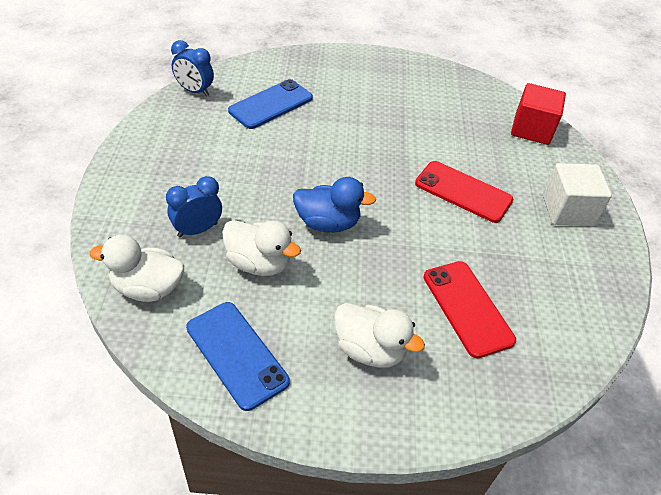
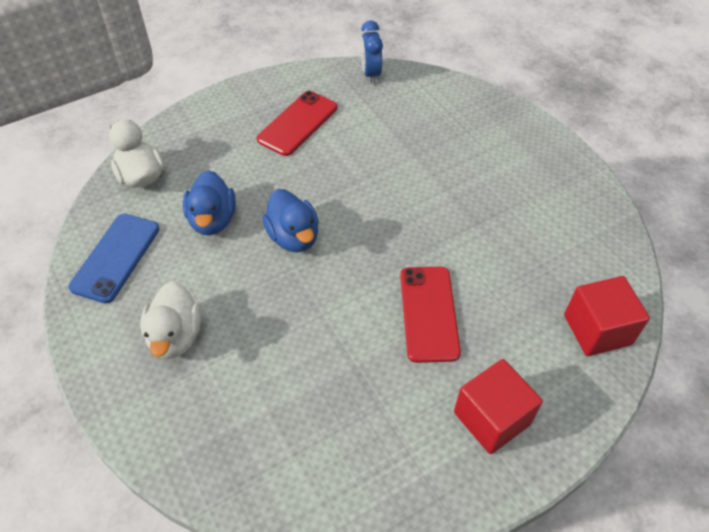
camera: 60 degrees right, 5 degrees up
(197, 230) = (218, 167): blue clock -> none
(259, 263) = (213, 220): white duck -> blue duck
(271, 104) = (405, 123): blue phone -> none
(467, 308) = (274, 385): red phone -> red phone (298, 123)
(567, 210) = (491, 418): white cube -> red cube

